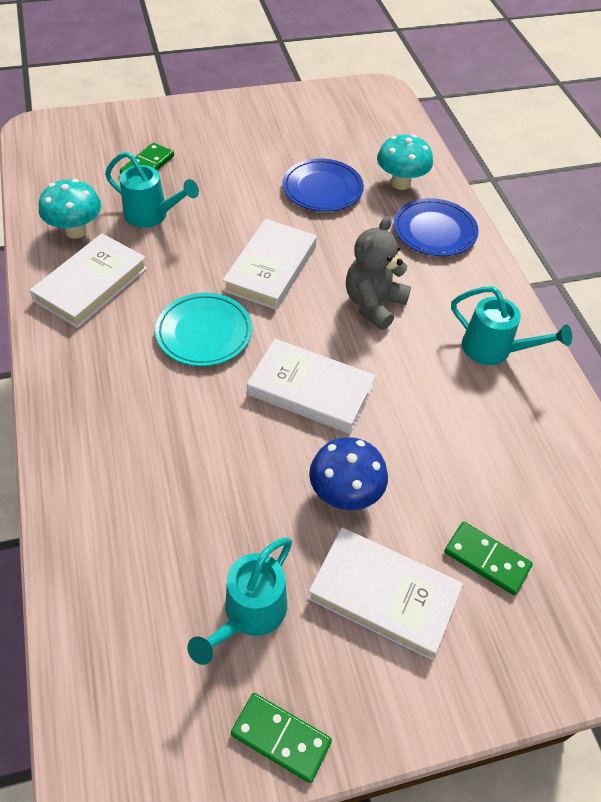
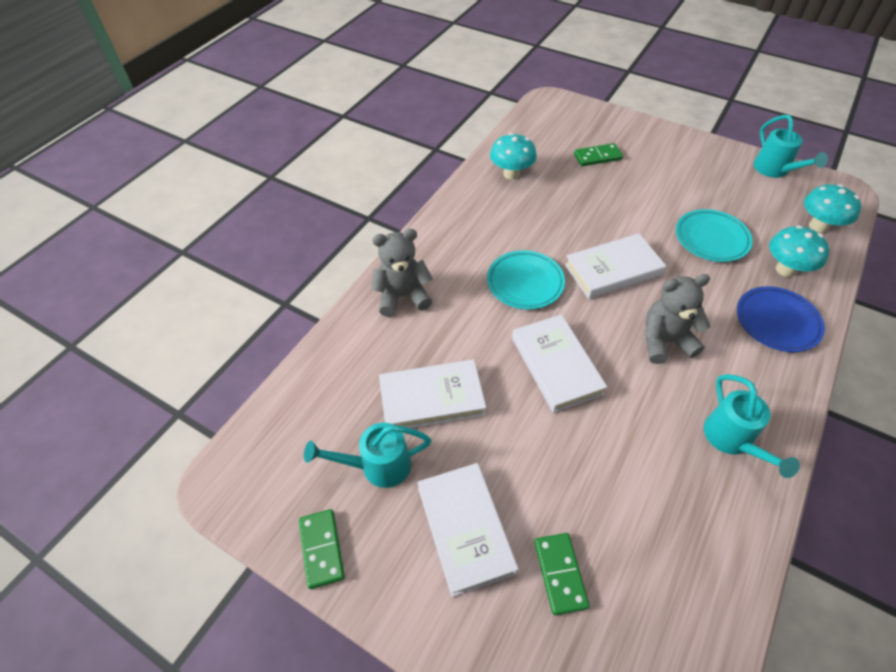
camera: 50 degrees right, 0 degrees up
(91, 284) = (488, 211): white book -> white book (432, 398)
(92, 433) = (402, 296): none -> grey teddy bear
(151, 215) = (567, 190): turquoise watering can -> turquoise watering can (774, 170)
(322, 189) = (711, 238): blue plate -> turquoise plate
(345, 494) = (508, 447): blue mushroom -> none
(389, 131) = (818, 226): none -> turquoise mushroom

